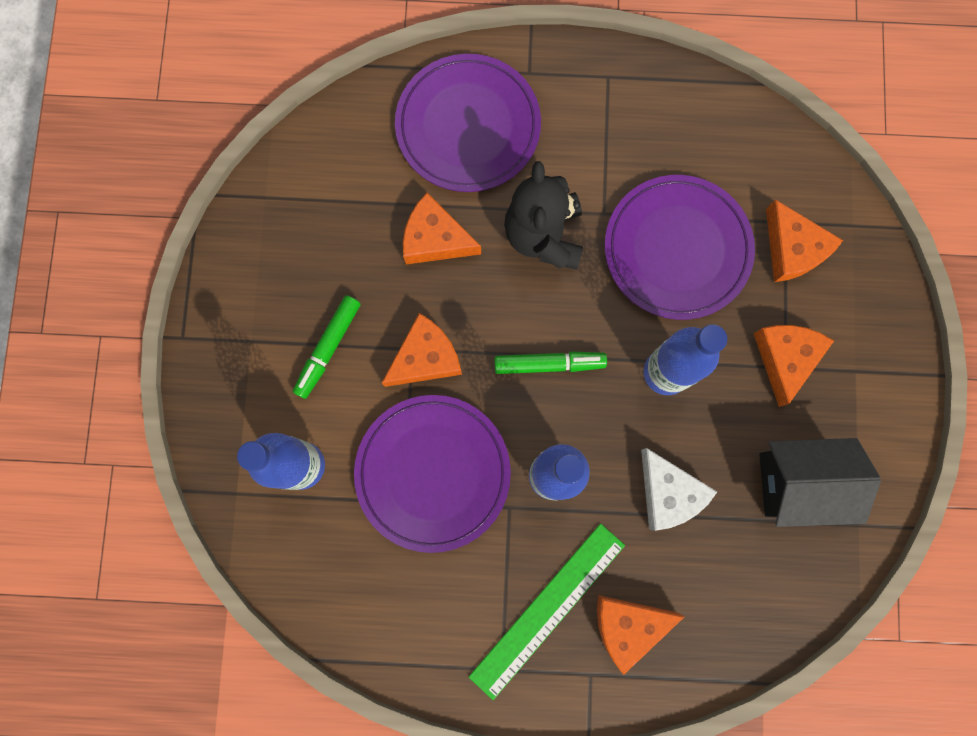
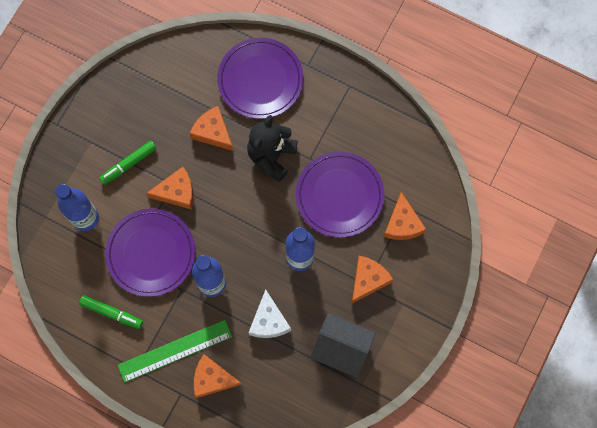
camera: 25 degrees right, 5 degrees down
(549, 364) = (240, 225): green marker -> green marker (112, 313)

